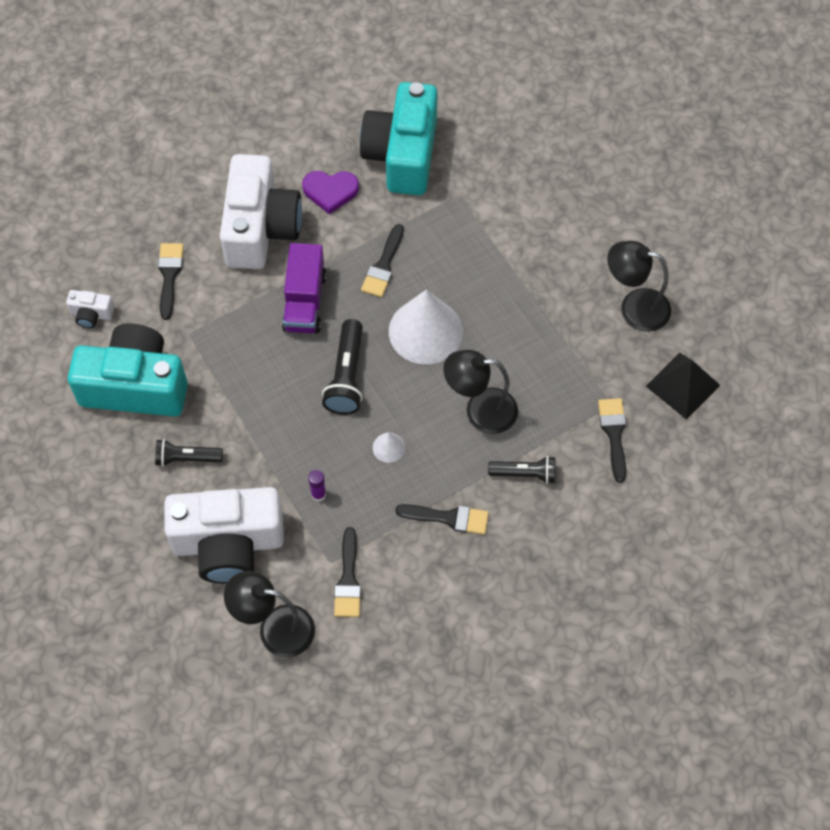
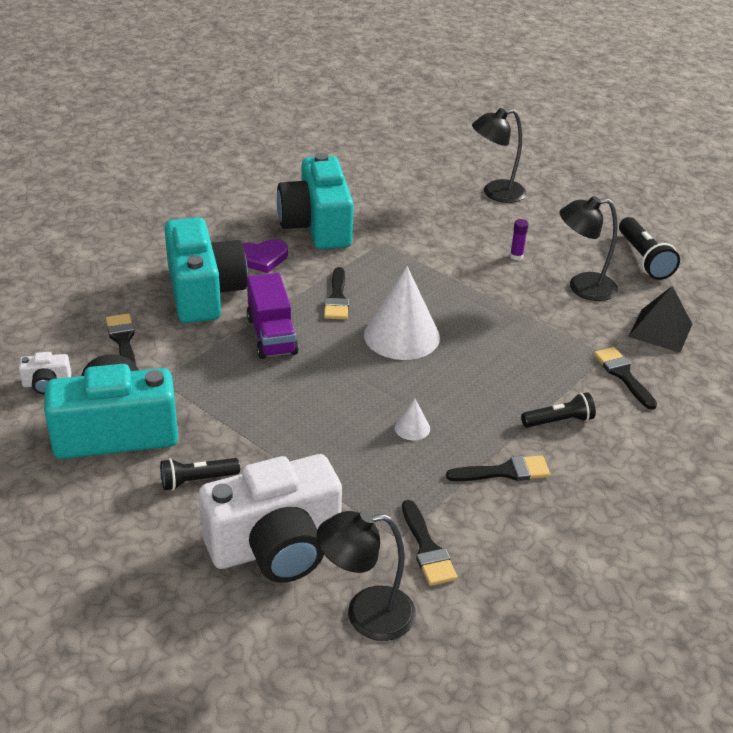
camera: 20 degrees left, 25 degrees down
(260, 228) = (204, 292): white camera -> turquoise camera
(318, 494) = (357, 481): purple glue stick -> purple glue stick (516, 256)
(346, 376) = (340, 382): black flashlight -> black flashlight (643, 259)
(480, 410) = (487, 382): black lamp -> black lamp (495, 193)

